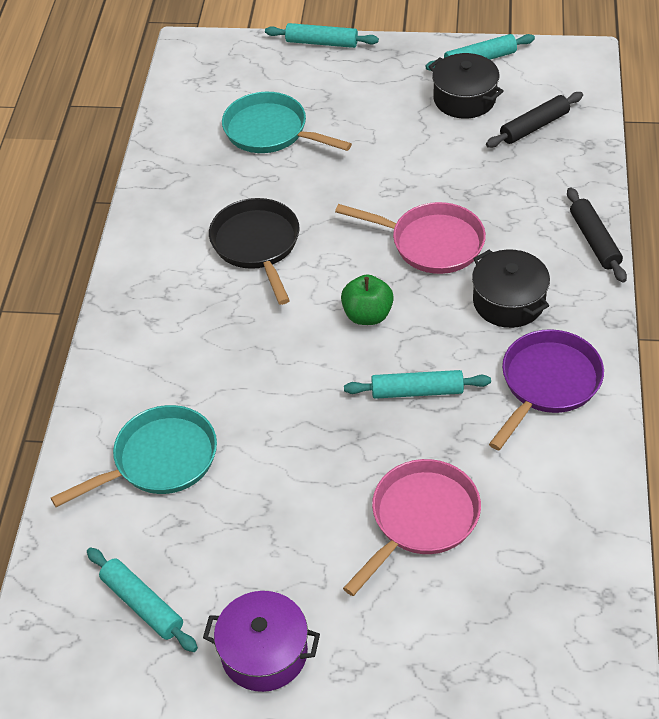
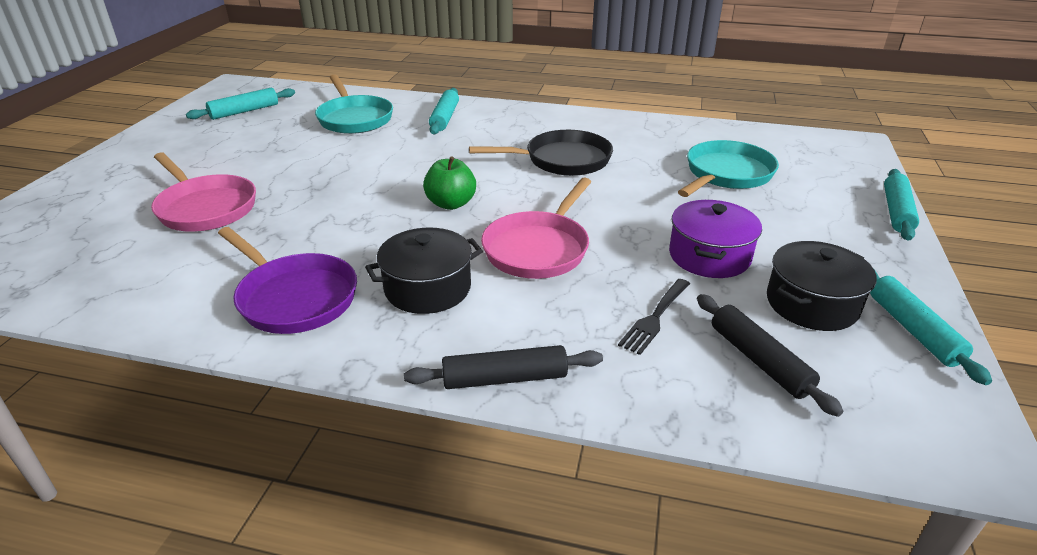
camera: 95 degrees right, 15 degrees down
(264, 652) = (165, 143): purple pot -> purple pot (709, 256)
(417, 391) = (342, 220): turquoise rolling pin -> turquoise rolling pin (445, 118)
(505, 173) = (655, 318): none -> black fork

